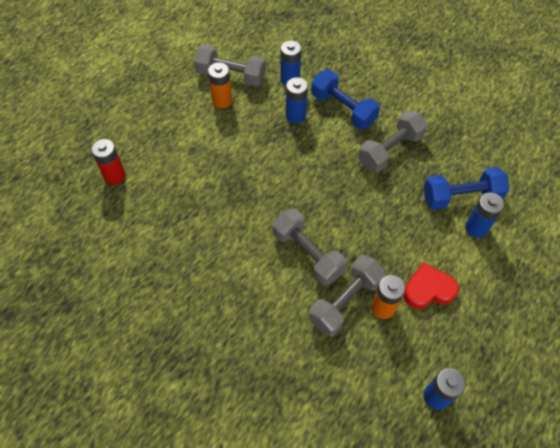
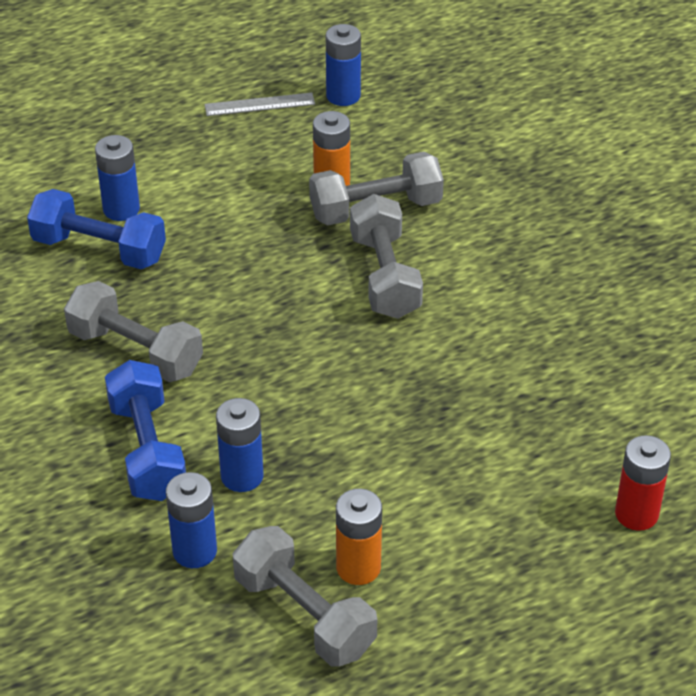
camera: 150 degrees left, 15 degrees down
(390, 150) = (135, 351): grey dumbbell -> grey dumbbell turned 45 degrees clockwise
(428, 289) = (256, 178): red heart -> none
(479, 356) = (259, 105): none -> grey ruler

